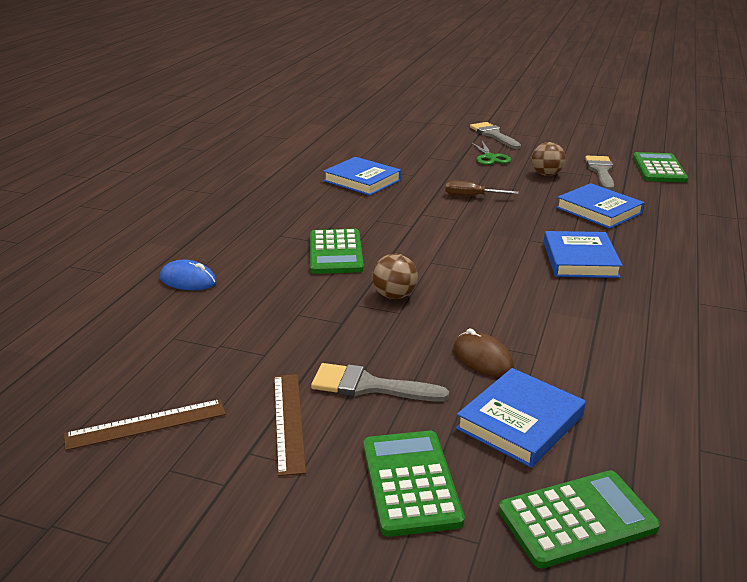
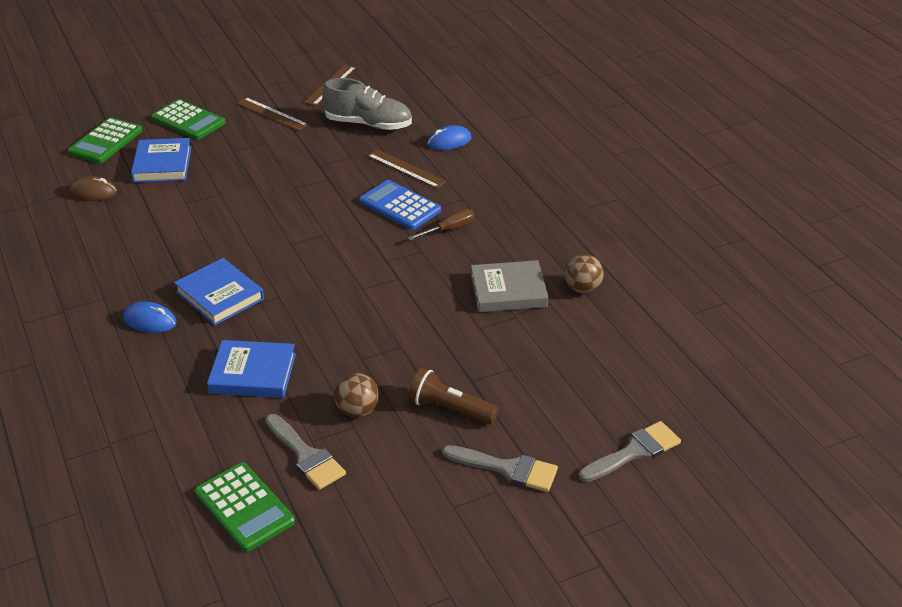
camera: 135 degrees right, 10 degrees up
(216, 339) = (368, 124): none -> grey shoe
(272, 277) = (406, 168): none -> brown ruler
(336, 252) = (400, 206): green calculator -> blue calculator
(362, 180) = (508, 291): blue book -> grey book
(369, 386) = (256, 143): grey brush -> grey brush (634, 452)
(394, 296) = (313, 196): brown ball -> brown ball (582, 288)
(472, 196) = (386, 326): brown screwdriver -> brown screwdriver (448, 230)
(482, 358) = (213, 185): brown mouse -> brown mouse (92, 192)
(490, 157) = (449, 409): green scissors -> brown flashlight
(660, 268) = (150, 321): none -> blue mouse

